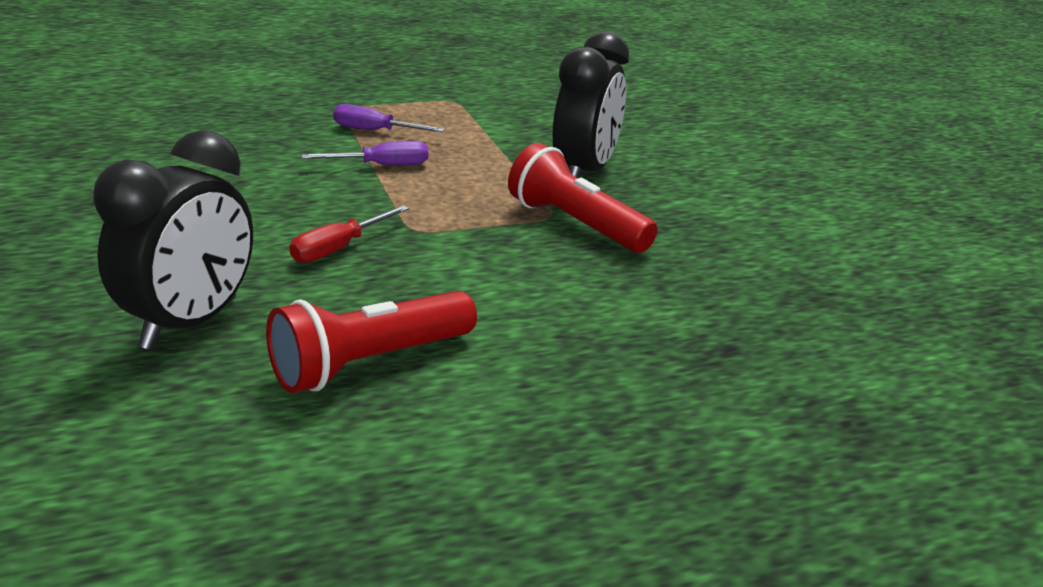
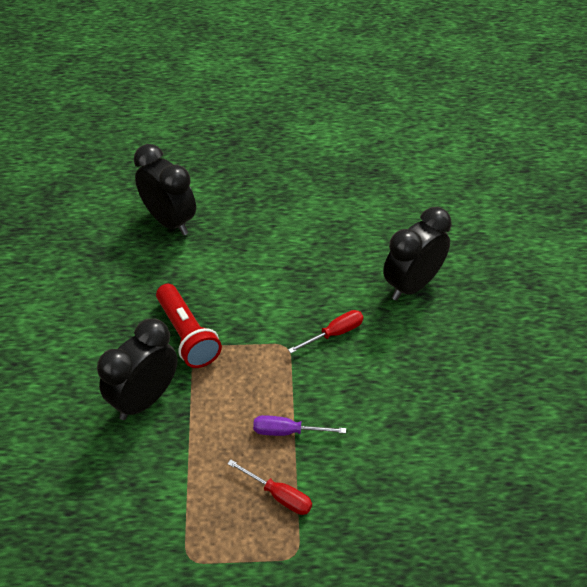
camera: 160 degrees left, 20 degrees up
(370, 364) = (334, 246): red flashlight -> none
(375, 131) = (279, 495): purple screwdriver -> red screwdriver
(746, 359) = (169, 221): none -> black clock

